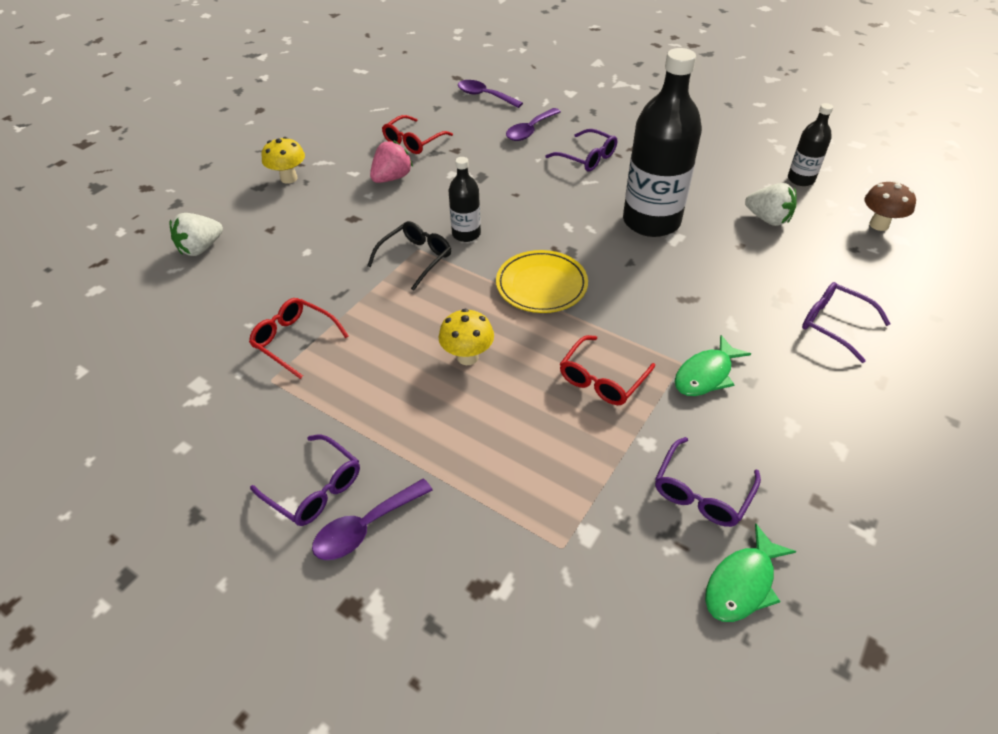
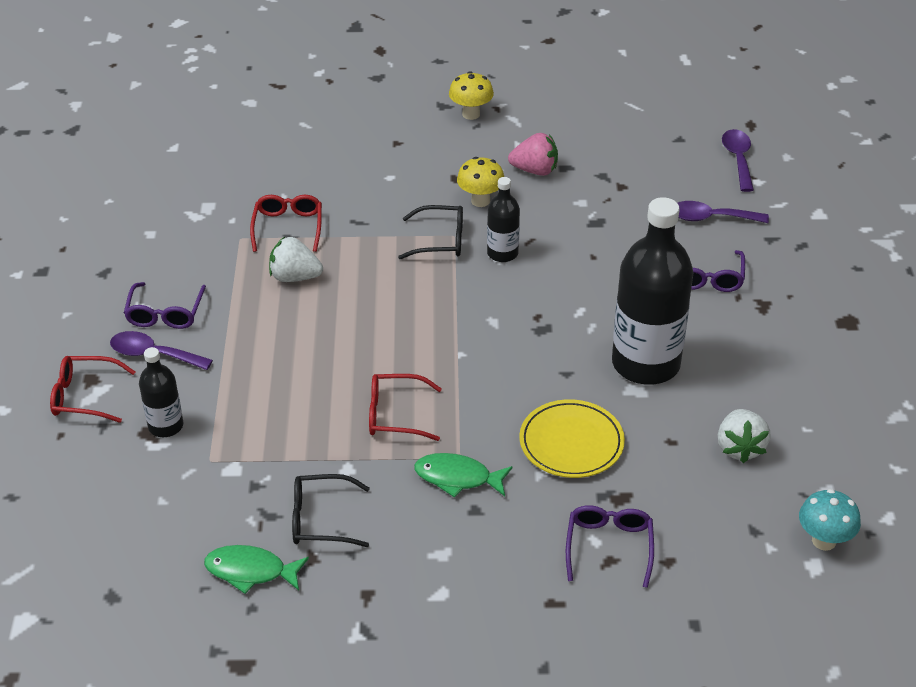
camera: 55 degrees right, 5 degrees down
(201, 248) = (340, 122): white strawberry -> white strawberry (295, 277)
(413, 141) = (604, 154): red glasses -> red glasses (85, 396)
(467, 357) = (352, 326): yellow mushroom -> yellow mushroom (480, 201)
(541, 285) = (478, 330): yellow plate -> yellow plate (571, 443)
(702, 492) = (321, 519): purple glasses -> black glasses
(800, 179) = (848, 452): black bottle -> black bottle (166, 426)
(879, 225) = (824, 541): brown mushroom -> turquoise mushroom

